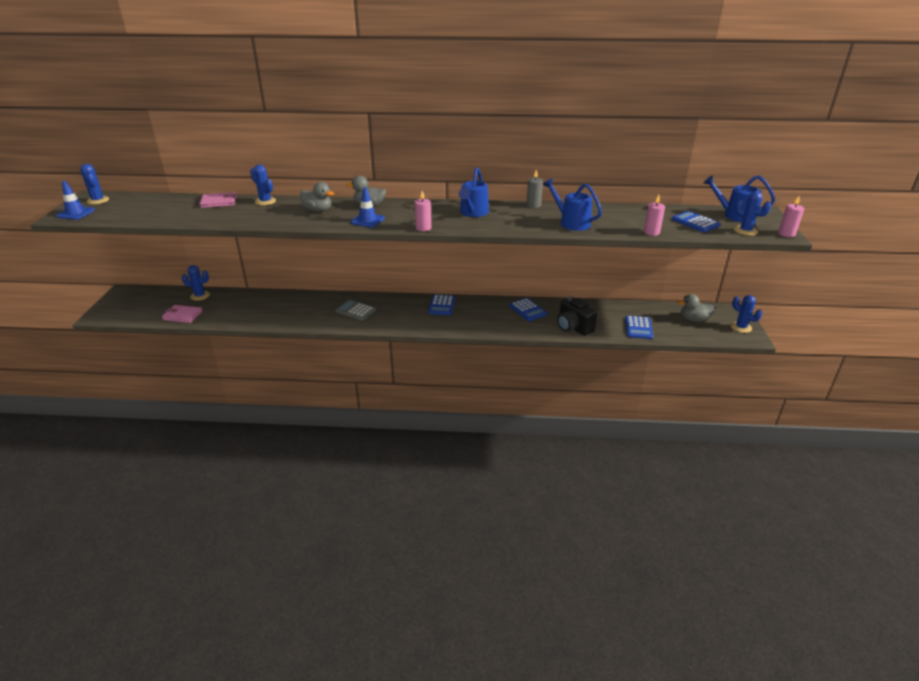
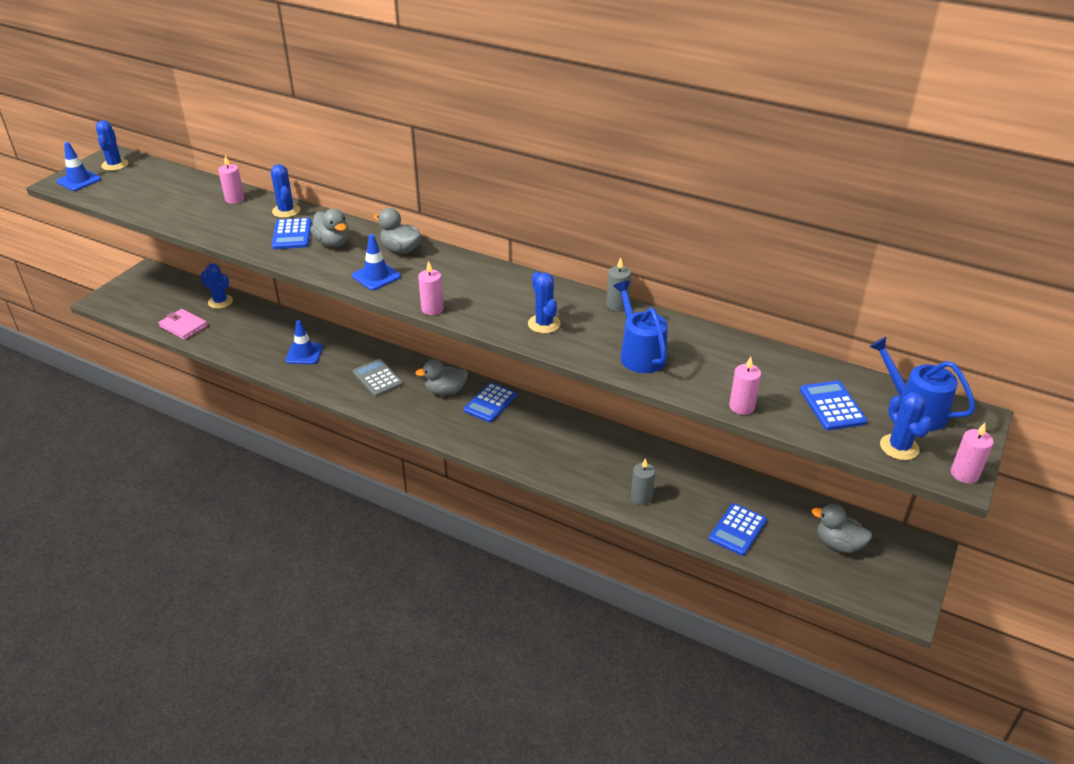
camera: 25 degrees right, 5 degrees up
(219, 202) = (235, 199): pink wallet -> pink candle
(291, 310) = (304, 354): none -> blue traffic cone
(407, 306) = (445, 391): none -> grey duck
(473, 213) = (520, 298): blue watering can -> none
(527, 310) = (600, 447): blue calculator -> blue calculator (292, 234)
(573, 327) = (641, 497): black camera -> grey candle
(741, 327) = (905, 583): blue cactus -> blue cactus (544, 324)

